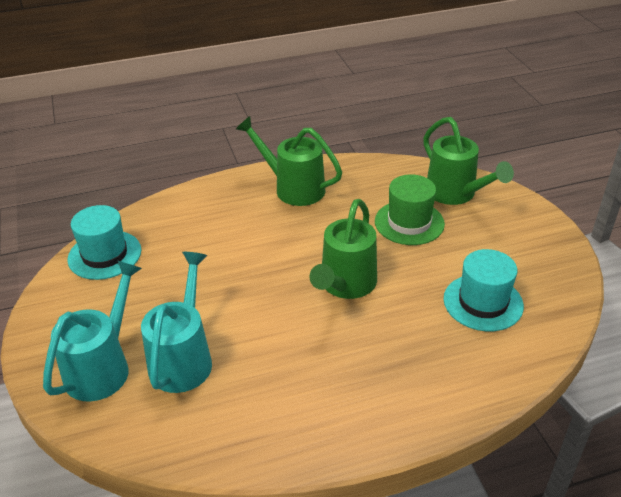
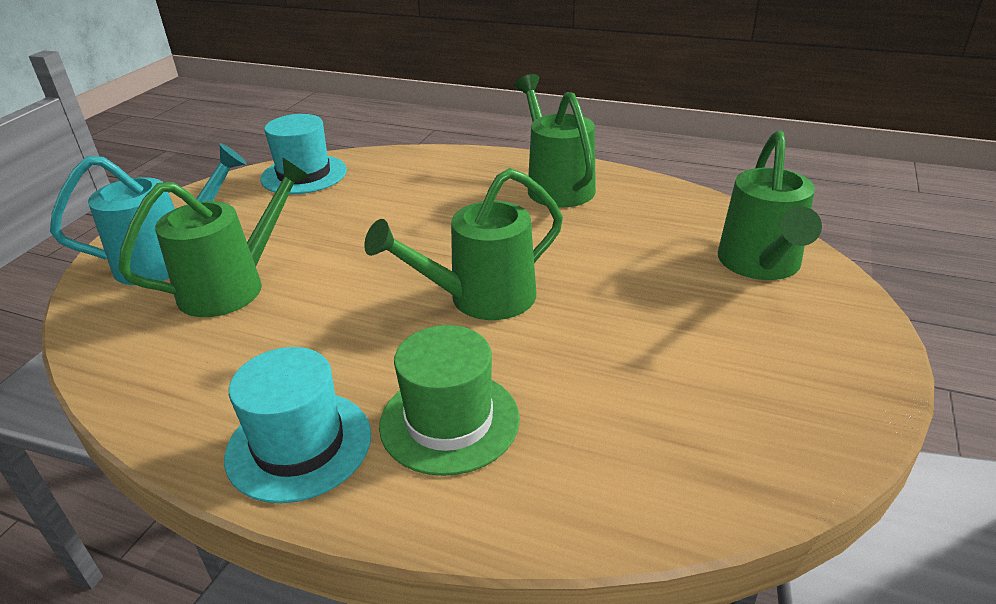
camera: 40 degrees right, 5 degrees down
(183, 358) = (234, 286): turquoise watering can -> green watering can
(409, 222) = (650, 270): green hat -> green hat (449, 421)
(483, 302) = (632, 405): turquoise hat -> turquoise hat (299, 445)

